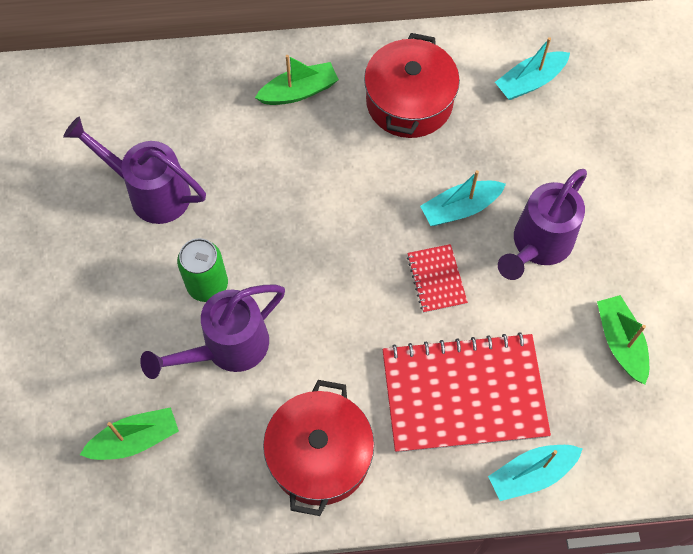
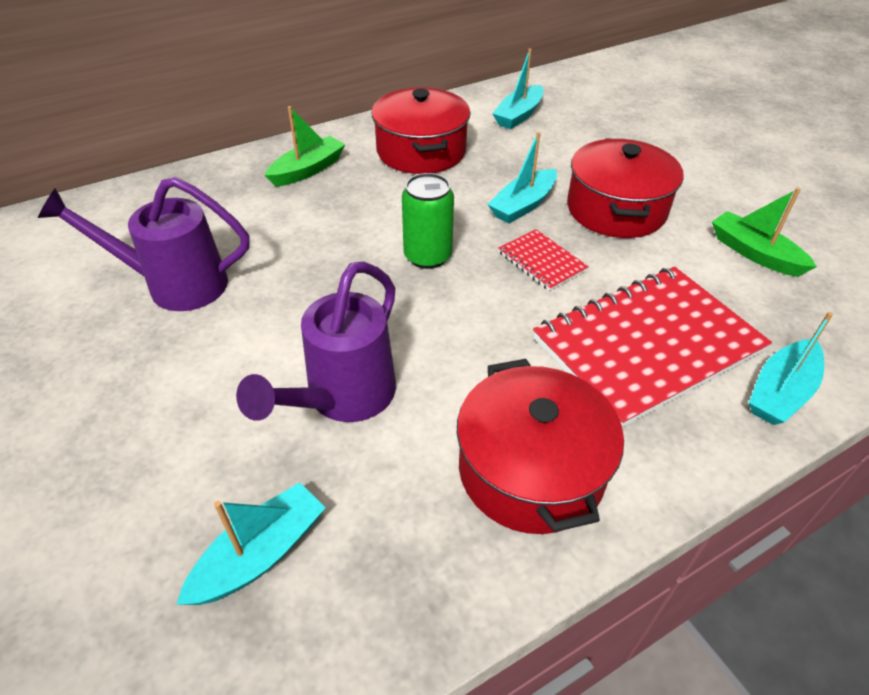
camera: 25 degrees left, 20 degrees down
(135, 439) = (260, 554): green boat -> turquoise boat
(207, 285) = (285, 345): green can -> green can (427, 256)
(538, 245) = (616, 209): purple watering can -> red pot

